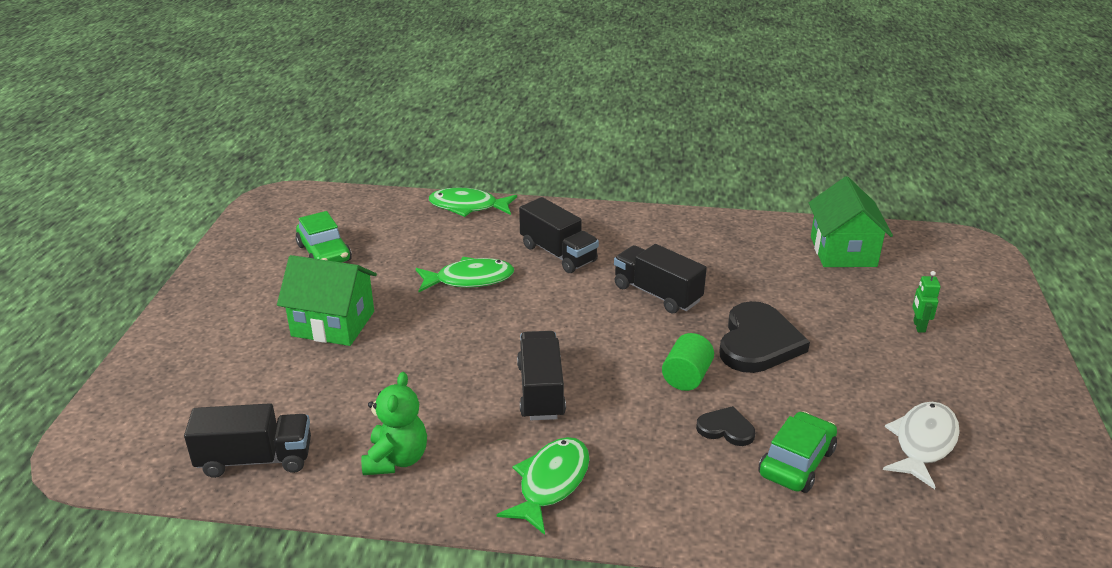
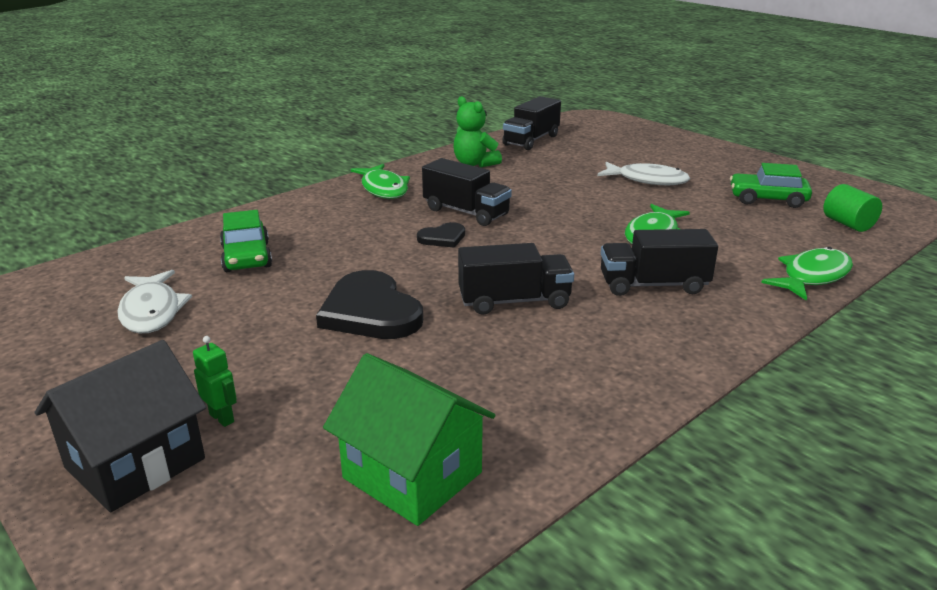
camera: 130 degrees right, 5 degrees down
(333, 324) = (647, 180): green house -> white fish
(686, 377) = (389, 262): green cylinder -> green cylinder (848, 224)
(726, 429) = (318, 250): black heart -> black heart (442, 238)
(982, 328) = (135, 463): none -> black house

